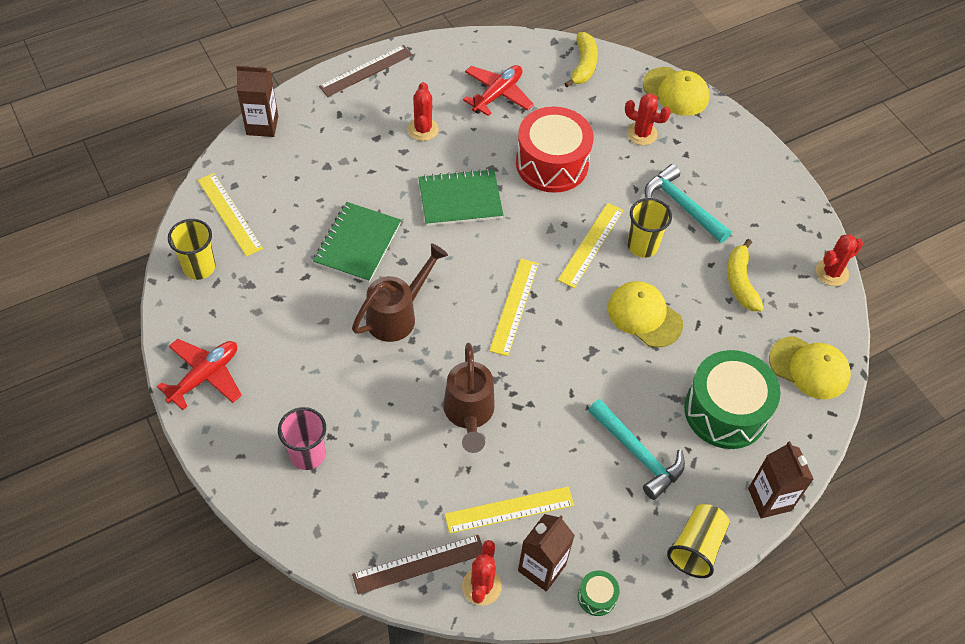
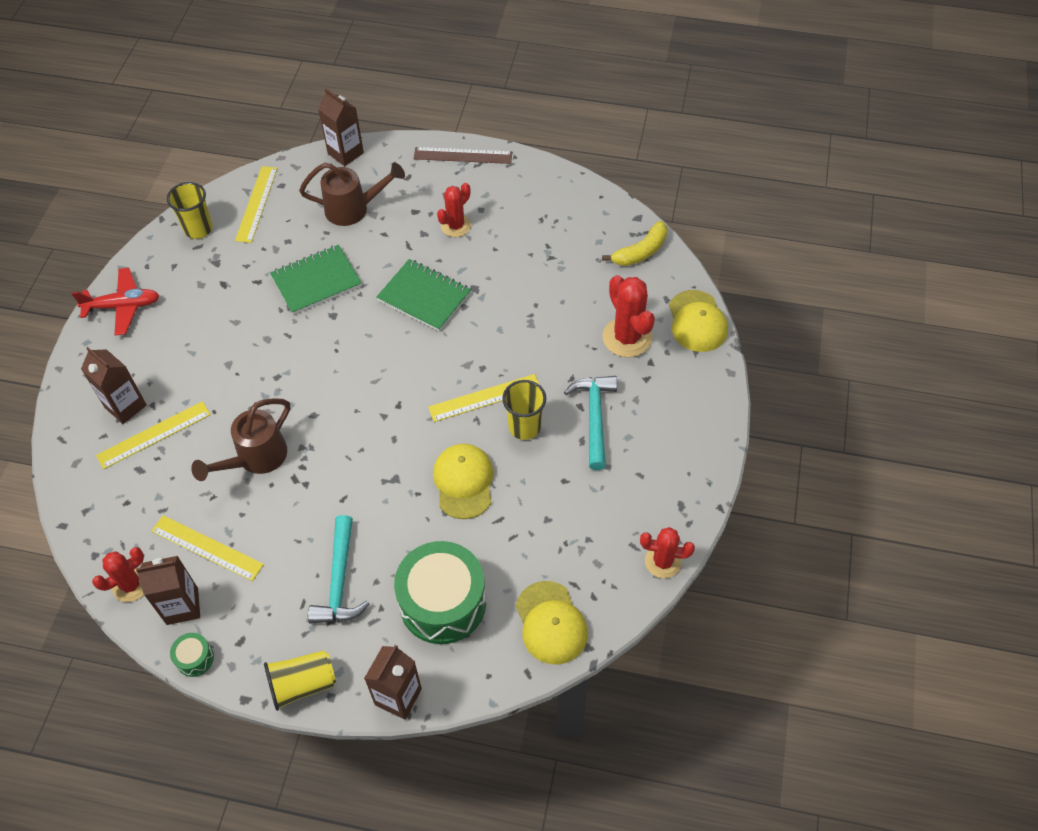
camera: 45 degrees right, 0 degrees up
(307, 454) = (125, 406): pink cup -> brown carton
(397, 315) = (286, 352): brown watering can -> brown watering can (353, 209)
(419, 564) = (110, 536): brown ruler -> none
(497, 94) = (543, 233): red plane -> none
(514, 306) = (374, 404): yellow ruler -> yellow ruler (154, 435)
(552, 163) = (525, 314): red drum -> none
(641, 134) = (627, 337): red cactus -> red cactus, size x1.53
(740, 282) = (573, 512): yellow banana -> none

